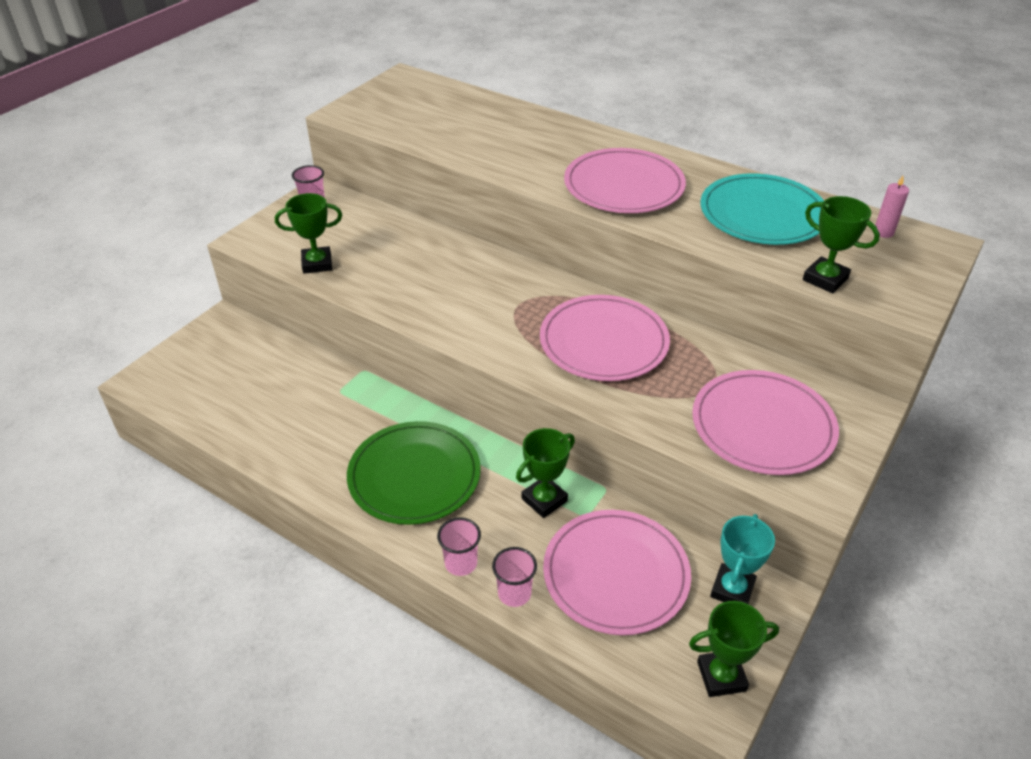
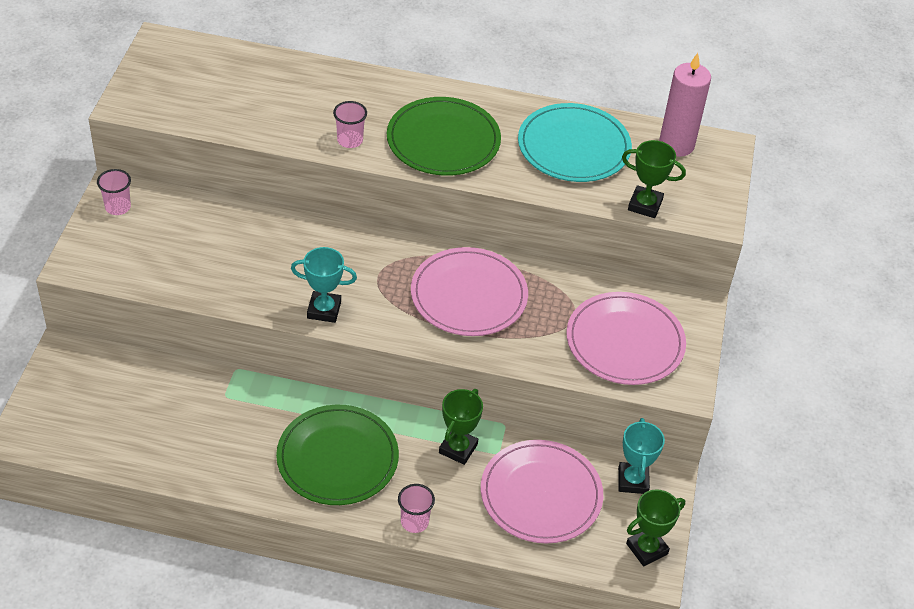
camera: 25 degrees left, 5 degrees up
(317, 263) = (164, 276): green trophy -> none
(448, 323) = (324, 310): none -> turquoise trophy
(514, 593) = (468, 533): pink cup -> pink cup (350, 140)
(624, 186) = (443, 140): pink plate -> green plate
(883, 232) = (676, 145): pink candle -> pink candle, size x2.06

